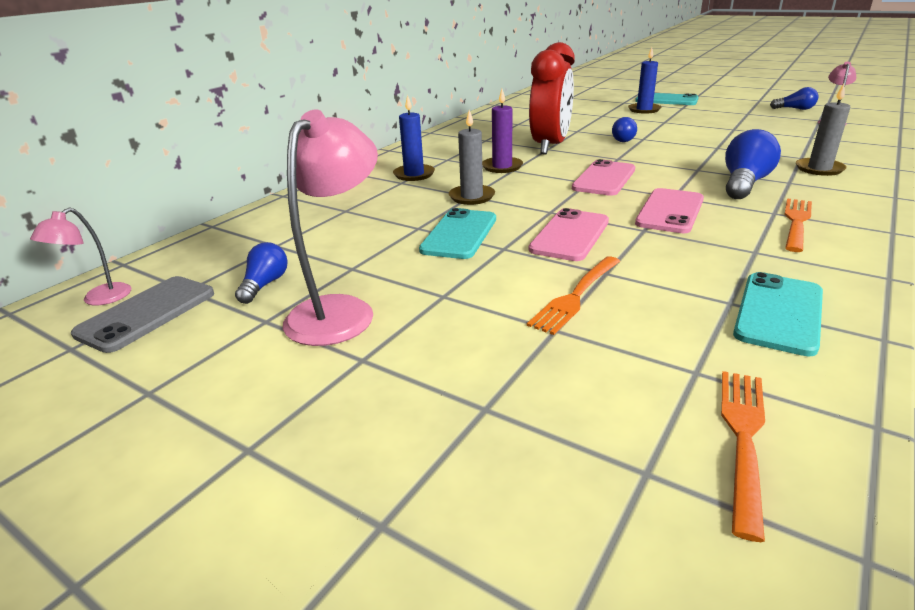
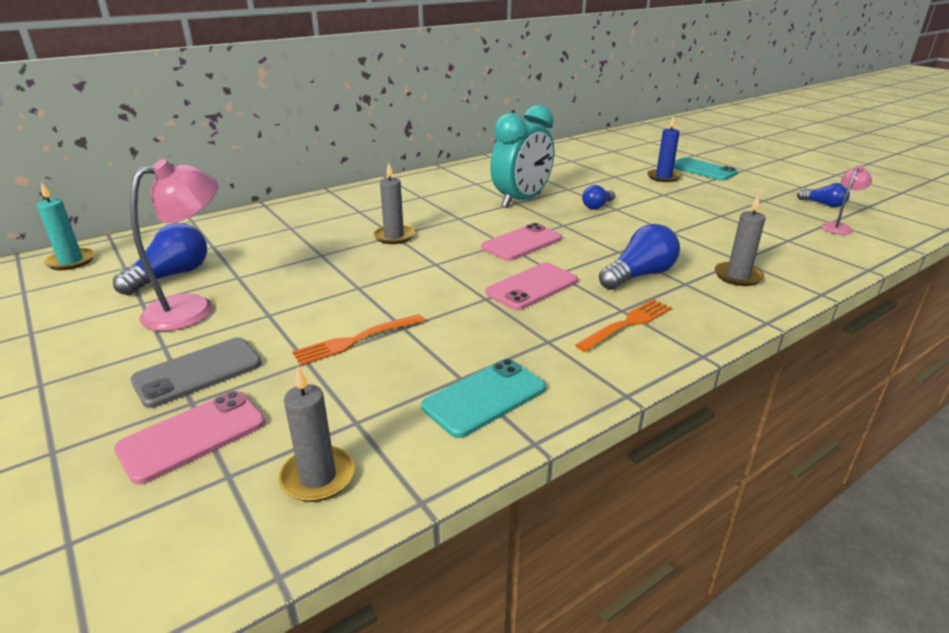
camera: 20 degrees right, 0 degrees up
(99, 299) = (71, 261): pink lamp -> turquoise candle
(147, 313) = (85, 279): grey phone -> grey phone (198, 372)
(265, 285) = (171, 276): blue light bulb -> blue light bulb, size x1.66
(414, 174) = (377, 206): blue candle -> none
(459, 234) = (342, 268): turquoise phone -> none
(502, 167) = (454, 213): purple candle -> none
(550, 146) = (521, 201): red clock -> turquoise clock
(569, 235) = (421, 289): pink phone -> pink phone (192, 436)
(743, 439) = (318, 477): orange fork -> grey candle

